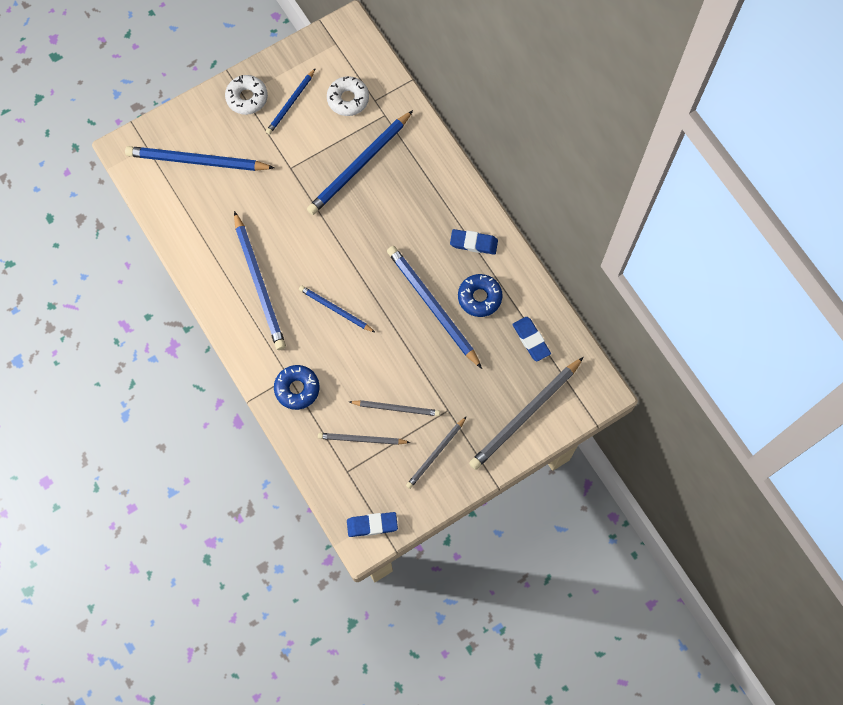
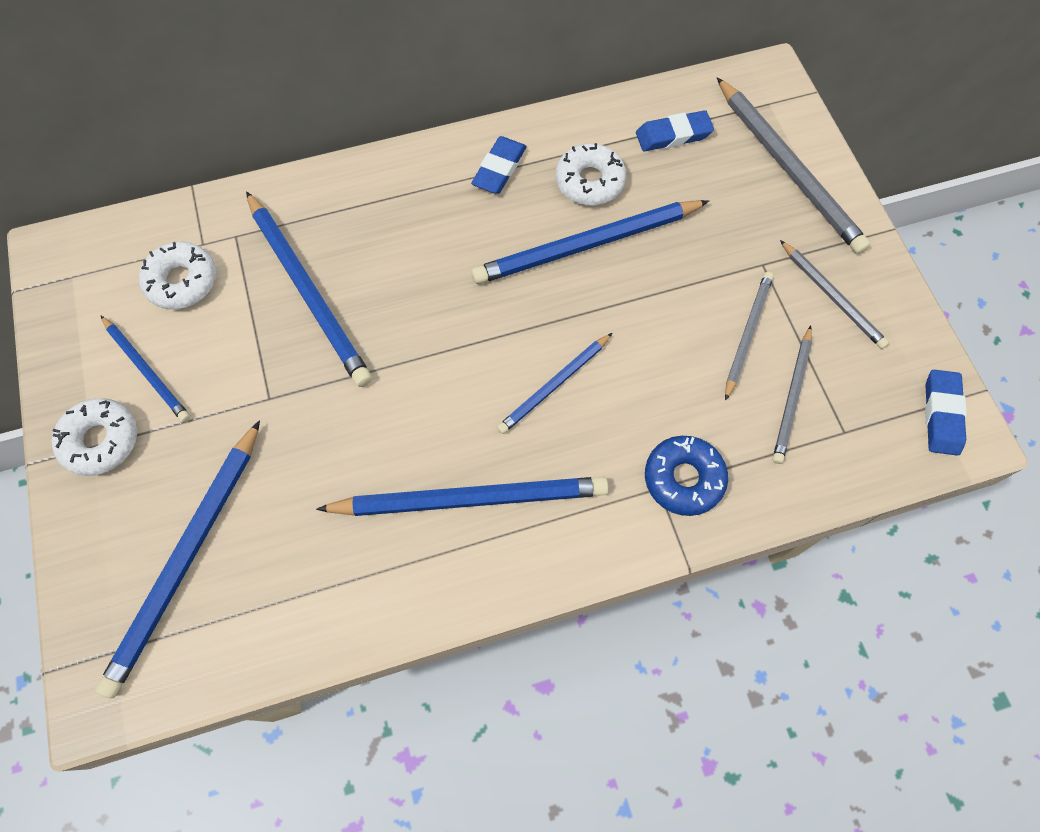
camera: 75 degrees left, 5 degrees down
(479, 297) = (589, 181): blue donut -> white donut

